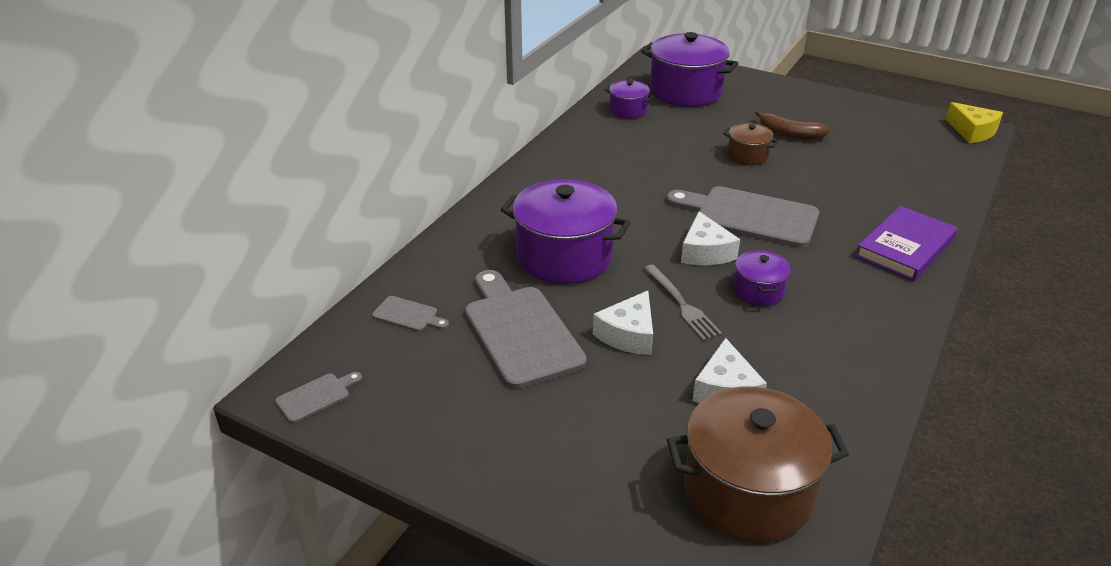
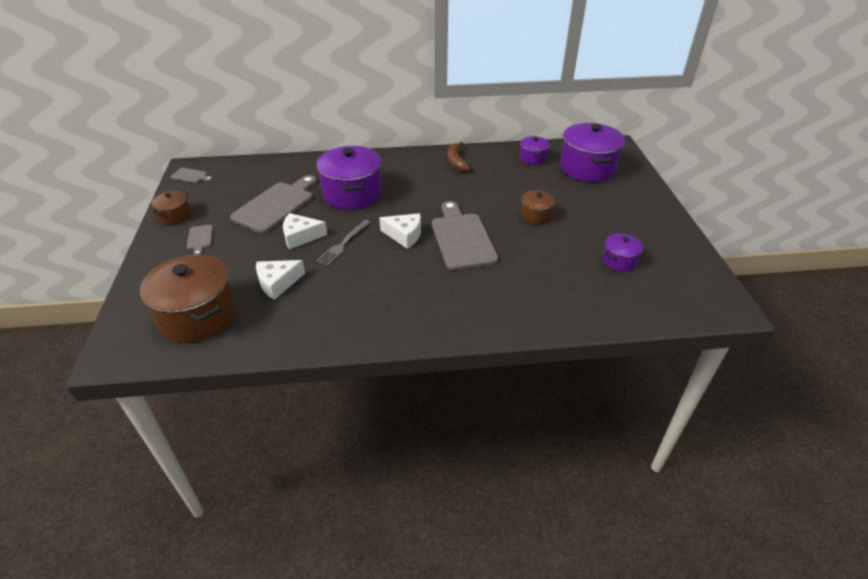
camera: 55 degrees right, 5 degrees up
(408, 315) = (264, 173): grey cutting board -> grey cutting board (200, 239)
(433, 449) = (175, 216): none -> brown pot
(705, 252) = (404, 235): white cheese -> white cheese turned 120 degrees counterclockwise
(758, 291) = (382, 266): purple pot -> purple pot (619, 261)
(790, 134) = (589, 222): brown banana -> brown banana (456, 162)
(905, 247) = (496, 312): purple book -> none
(972, 131) = (722, 305): yellow cheese -> none

